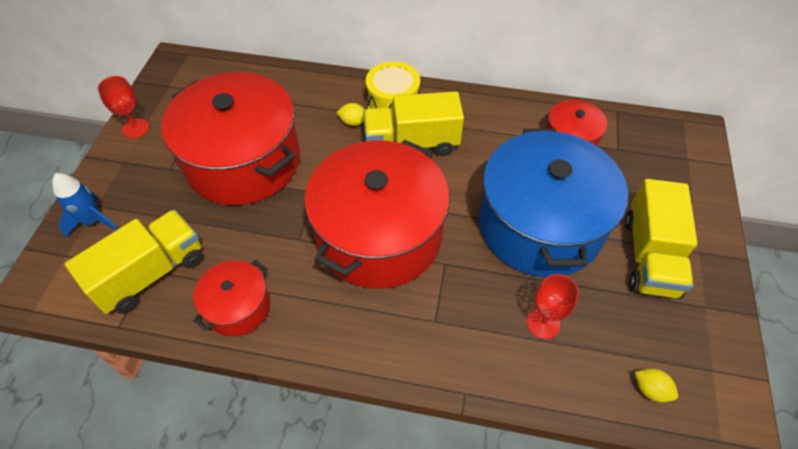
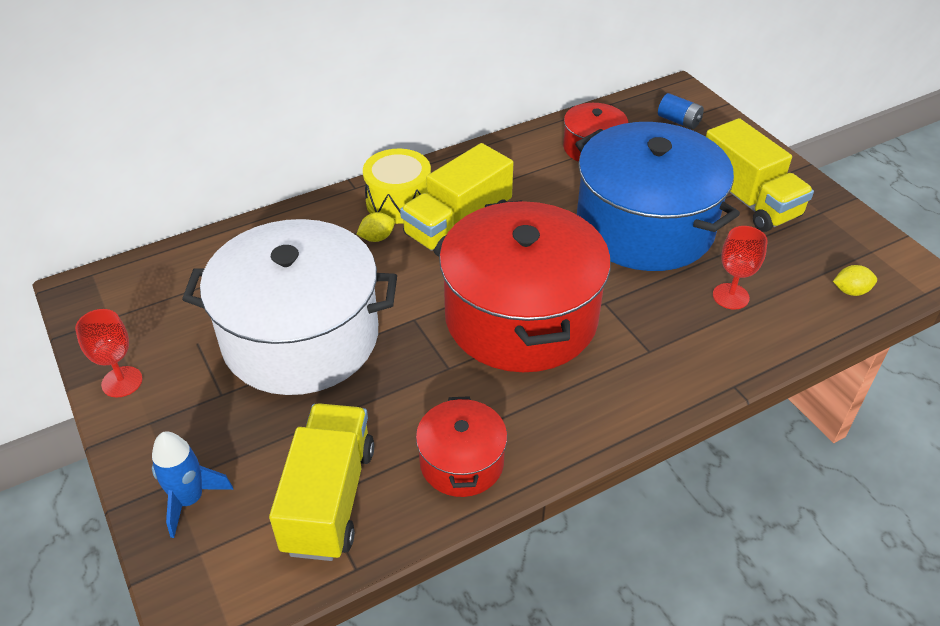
camera: 40 degrees left, 10 degrees down
(243, 161) = (301, 337): red pot -> white pot
(666, 157) = (679, 121): none -> blue battery

